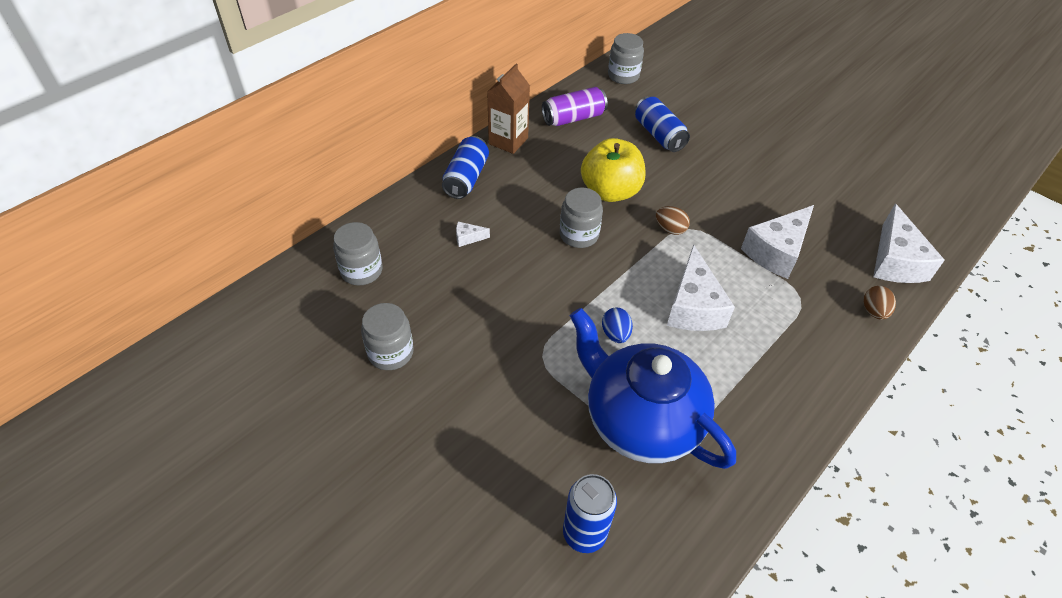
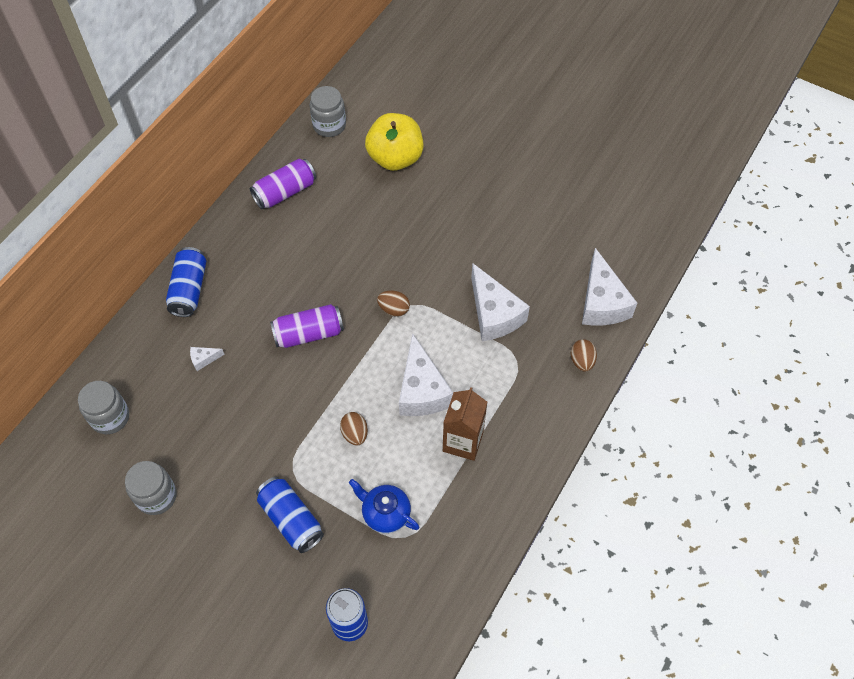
camera: 10 degrees left, 10 degrees up
(508, 141) = (223, 235): brown carton -> brown carton (463, 441)
(579, 235) = (308, 334): grey jar -> purple can
(610, 191) = (332, 277): yellow apple -> yellow apple (395, 158)
(615, 334) = (355, 434): blue egg -> brown egg
(640, 420) = (385, 513): blue teapot -> blue teapot, size x0.47
(659, 135) = (373, 196): blue can -> blue can (291, 519)
(776, 251) = (494, 314): white cheese -> white cheese turned 60 degrees counterclockwise

